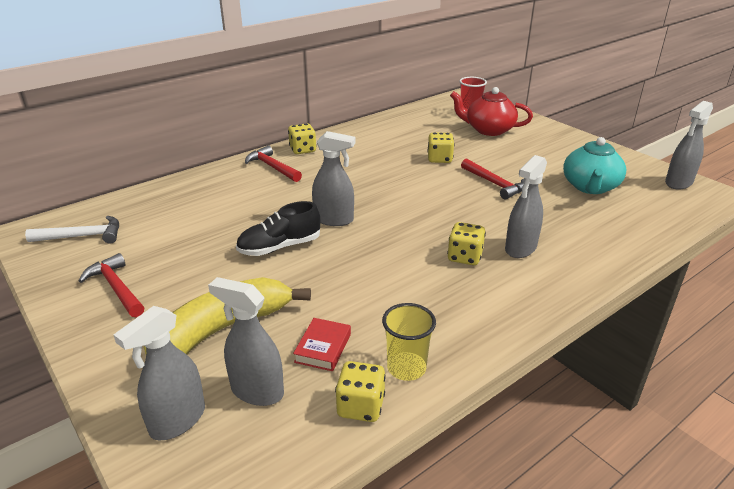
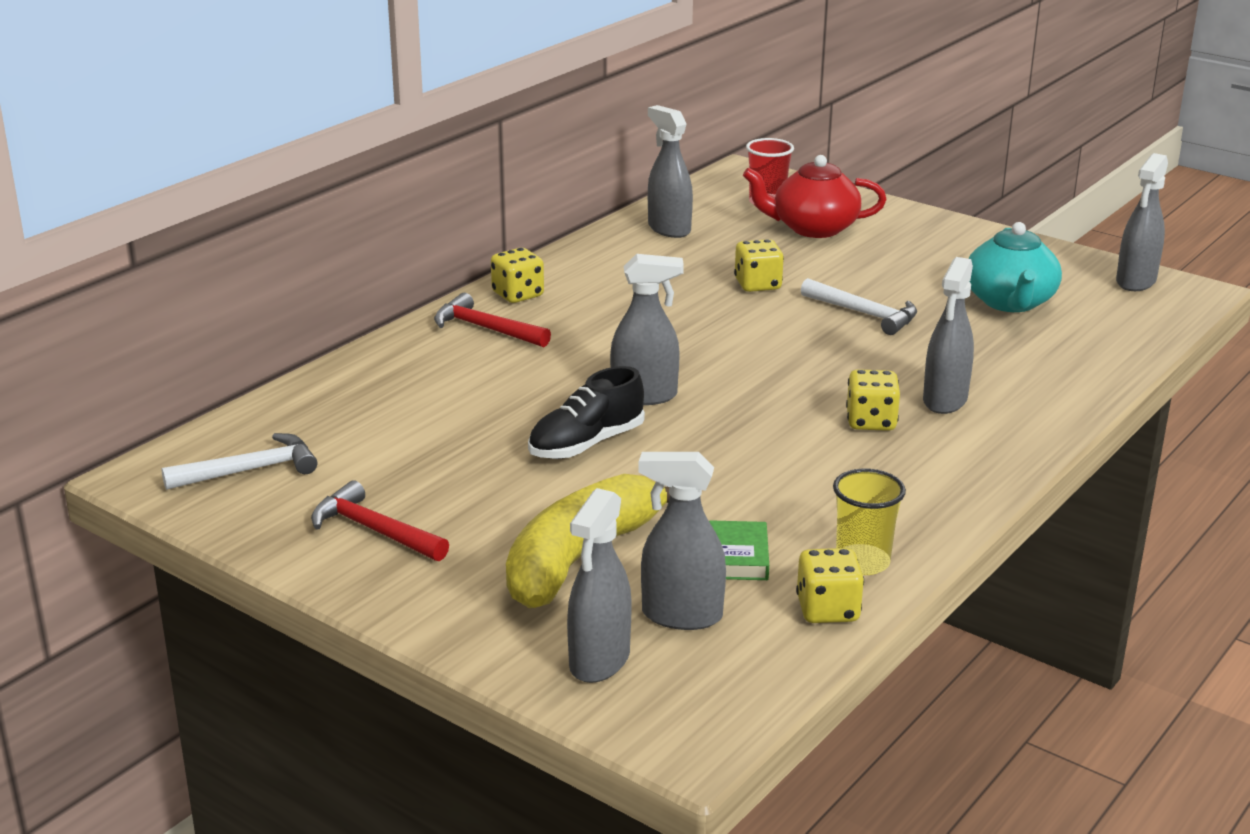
camera: 15 degrees left, 5 degrees down
(323, 348) = (737, 557): red book -> green book
(407, 122) = (669, 229): none -> grey spray bottle
(494, 184) = (864, 314): red hammer -> white hammer

